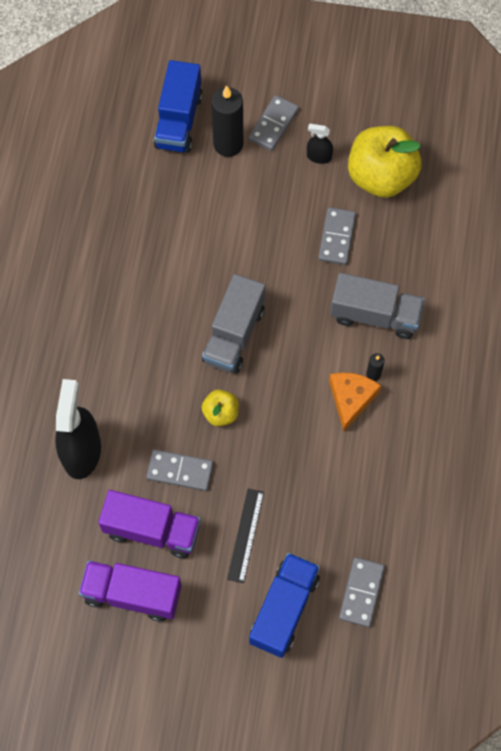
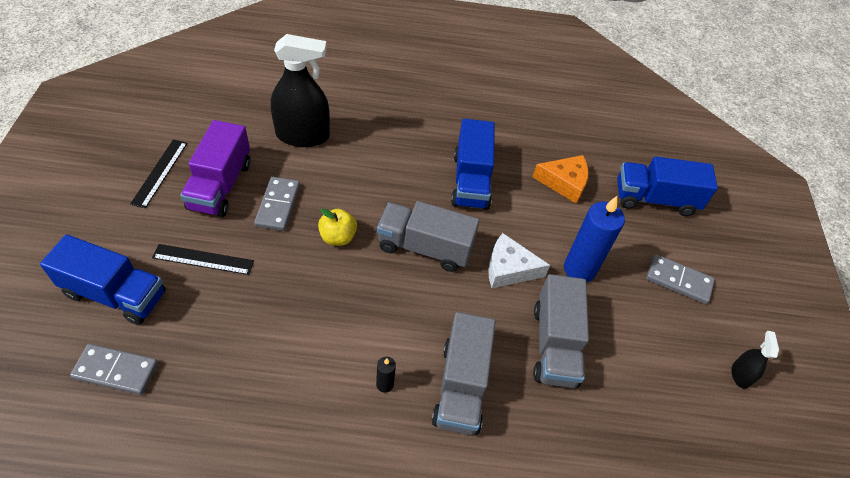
camera: 80 degrees right, 15 degrees down
(132, 594) = (160, 172): purple truck -> black ruler
(151, 286) = (471, 181): none -> blue truck
(228, 144) = (641, 240): black candle -> none
(259, 263) = (509, 269): none -> white cheese
(260, 204) = (579, 269): none -> blue candle
(319, 157) = (653, 326): black spray bottle -> black spray bottle (740, 375)
(337, 237) = (554, 345): grey domino -> grey truck
(351, 399) = (353, 360): orange cheese -> orange cheese (564, 183)
(381, 177) = (646, 394): yellow apple -> none

